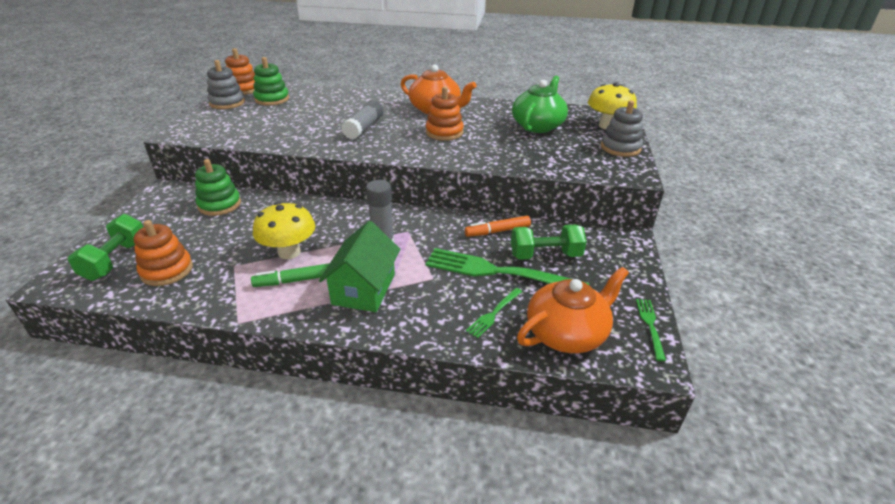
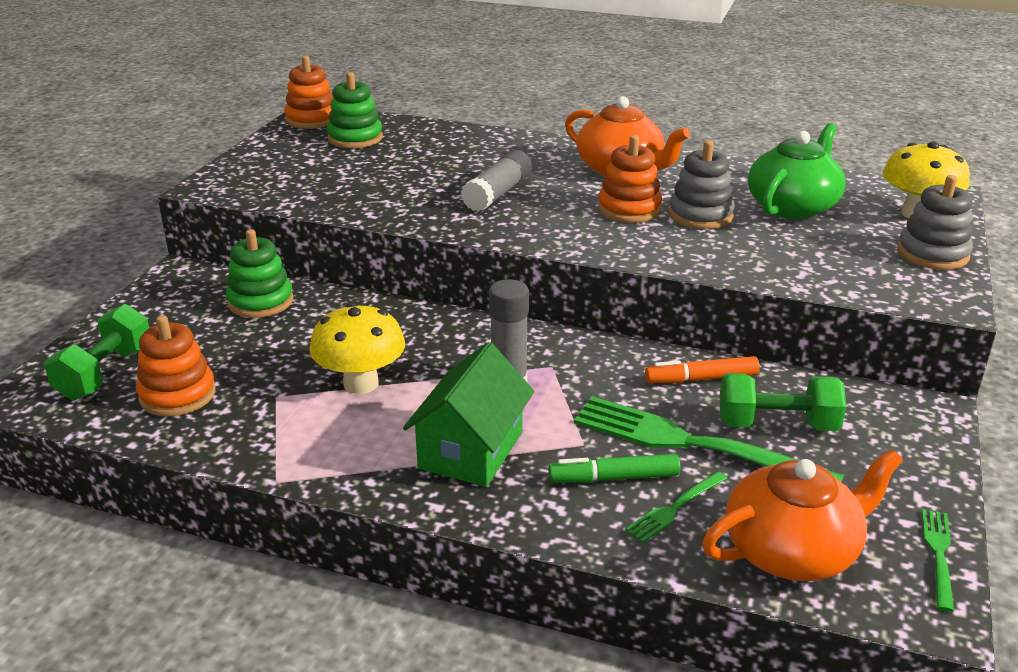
camera: 10 degrees right, 5 degrees down
(227, 103) = (285, 140): grey stacking toy -> grey stacking toy (700, 215)
(294, 281) = (364, 427): green marker -> green marker (614, 478)

